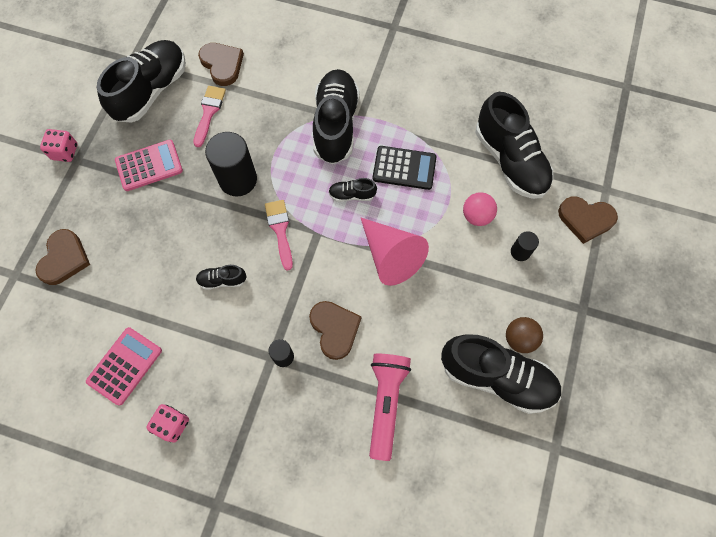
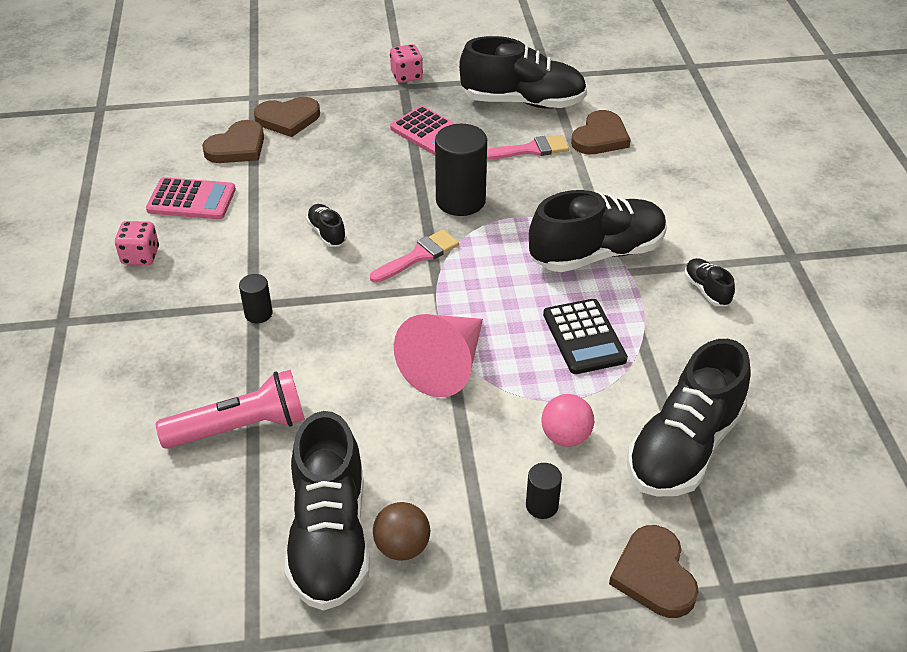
camera: 65 degrees right, 25 degrees down
(335, 329) = (316, 346): brown heart -> brown heart (237, 147)
(352, 195) = (509, 301): black shoe -> black shoe (706, 290)

